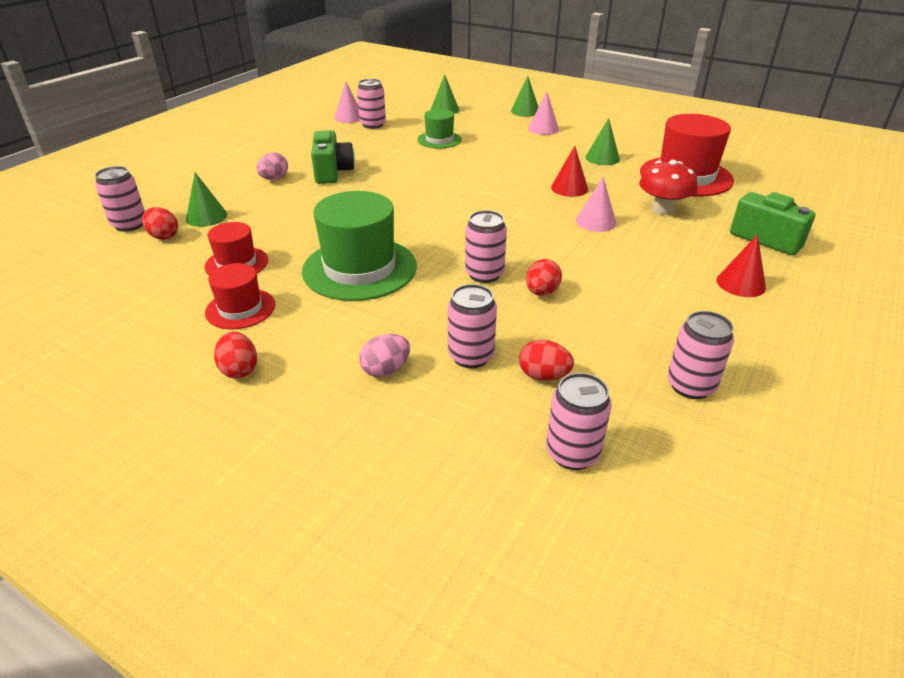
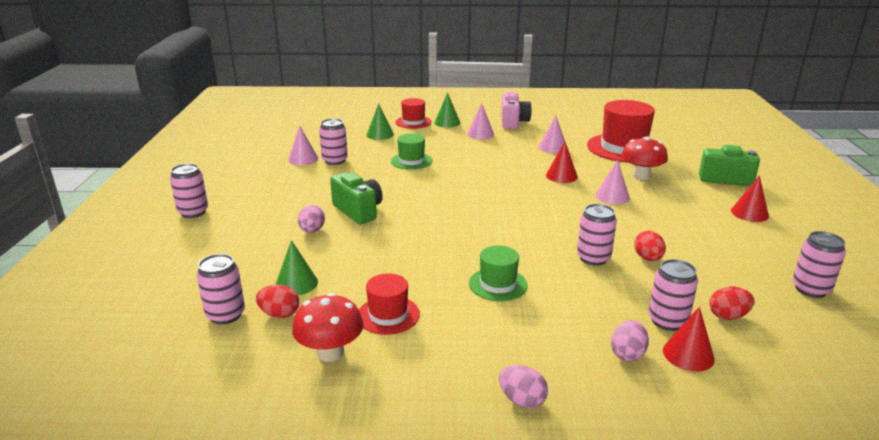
camera: 30 degrees left, 10 degrees down
(157, 277) = (330, 352): none -> red mushroom
(239, 370) = (522, 400): red egg -> pink egg
(240, 309) = (449, 351): red hat -> red hat (413, 122)
(359, 268) = (498, 284): green hat -> green hat, size x0.55
(444, 394) = (688, 354): none -> red cone
(572, 453) = (811, 360): pink can -> pink can (193, 212)
(595, 124) = (513, 122): none -> pink camera
(602, 158) = (553, 147): green cone -> pink cone

